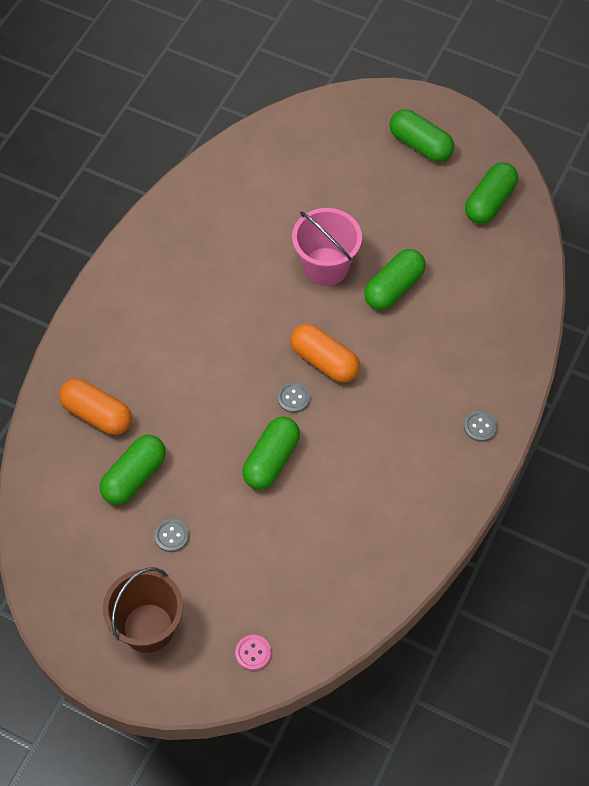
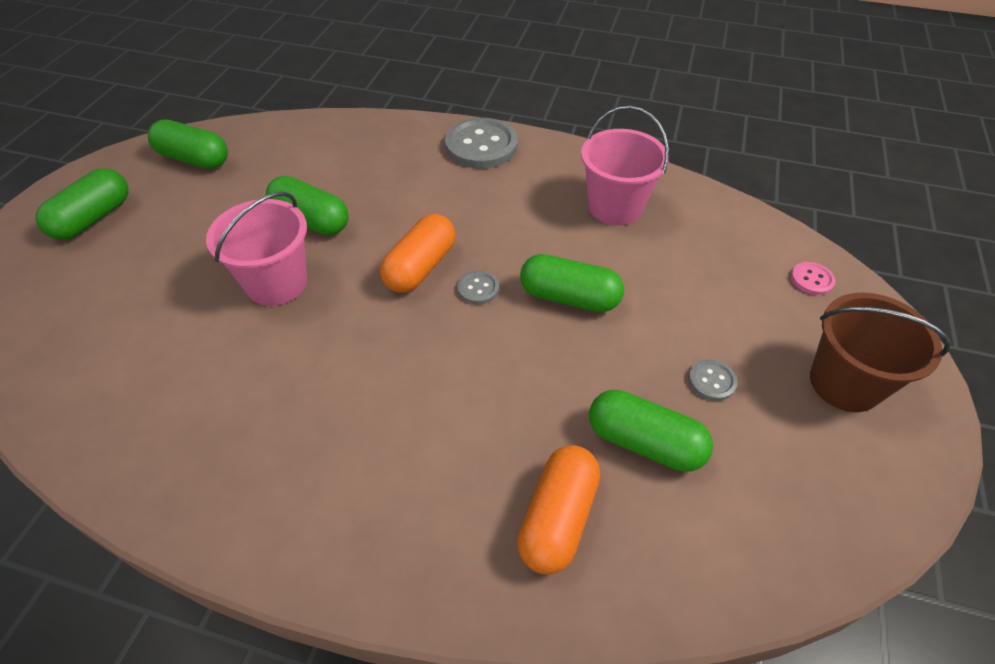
camera: 100 degrees left, 10 degrees down
(372, 522) = (615, 207): none -> pink bucket
(480, 427) = (481, 146): grey button -> grey button, size x2.14

